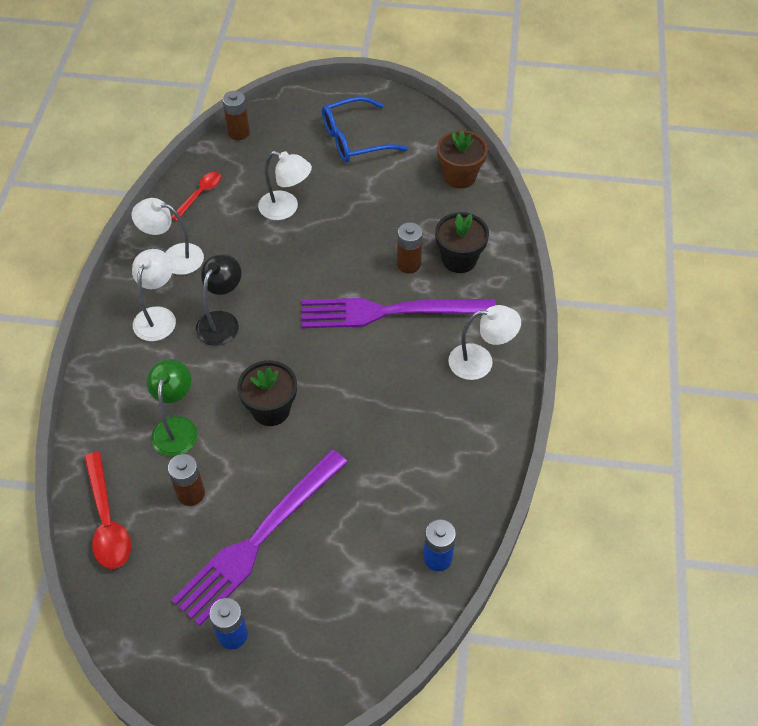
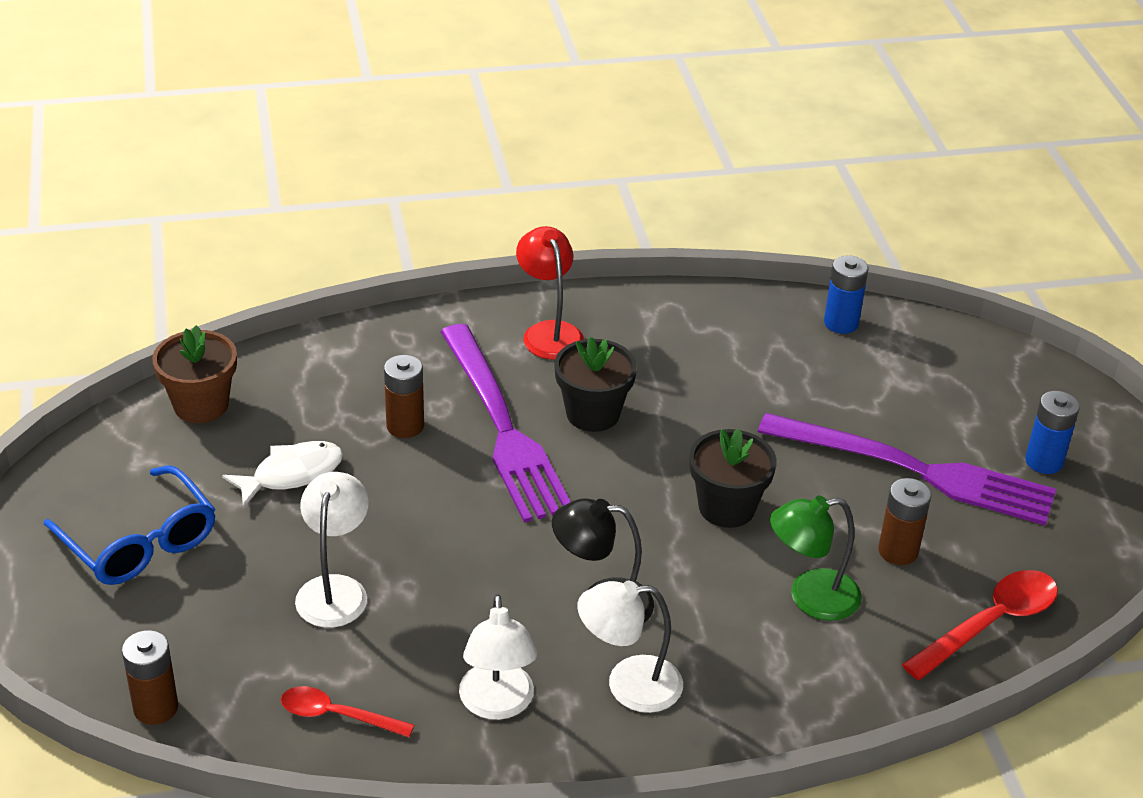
camera: 110 degrees left, 15 degrees down
(384, 206) = (291, 474): none -> white fish
(459, 259) = (376, 378): black flower pot -> black flower pot (593, 413)
(480, 362) = (549, 332): white lamp -> red lamp

